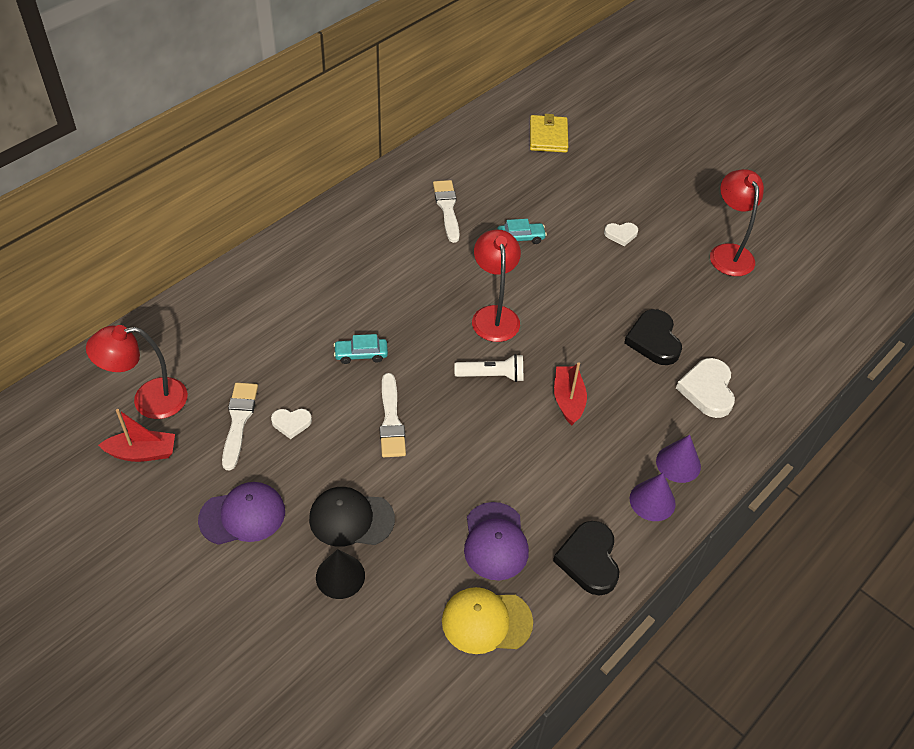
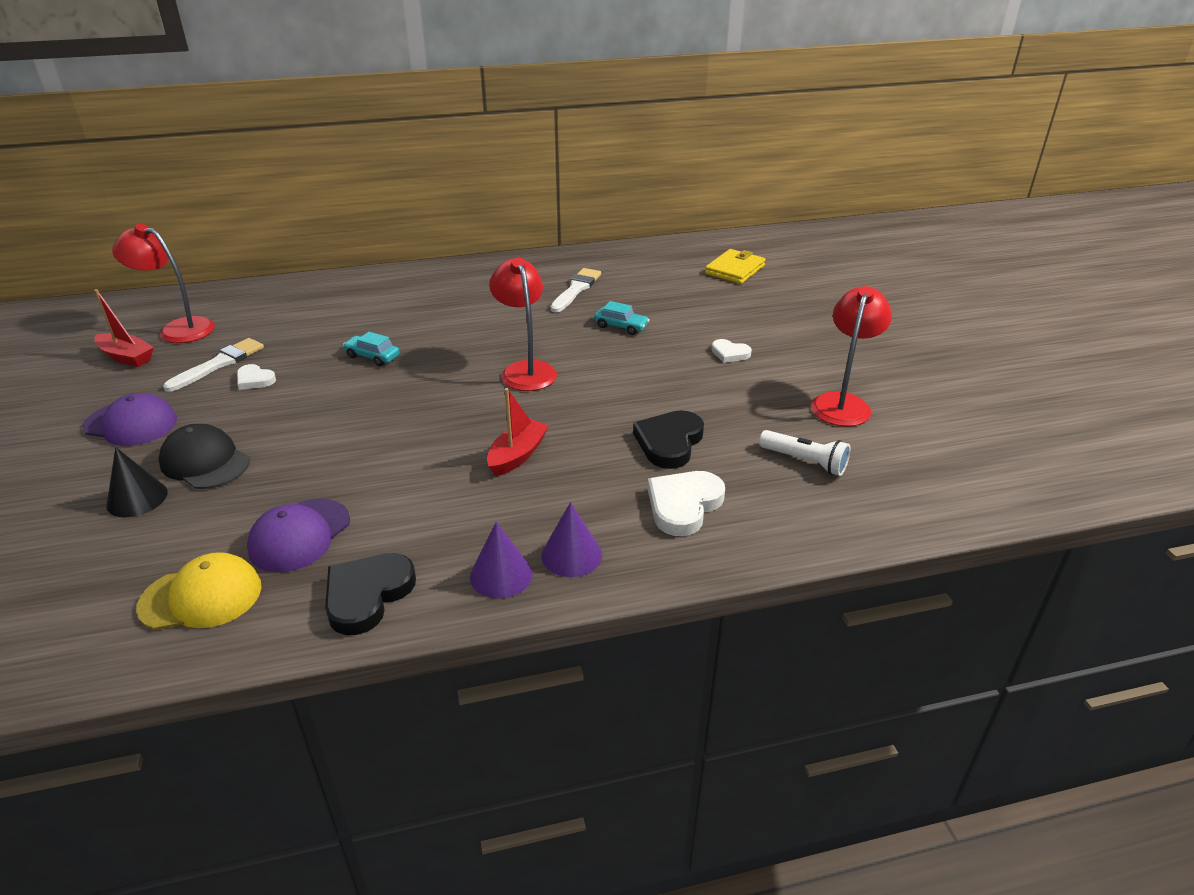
camera: 35 degrees right, 15 degrees down
(391, 420) = (335, 408): white brush -> none
(486, 621) = (201, 597): yellow cap -> yellow cap turned 135 degrees clockwise
(492, 375) = (466, 410): white flashlight -> white flashlight (805, 461)
(494, 315) = (525, 370): red lamp -> red lamp turned 45 degrees counterclockwise

